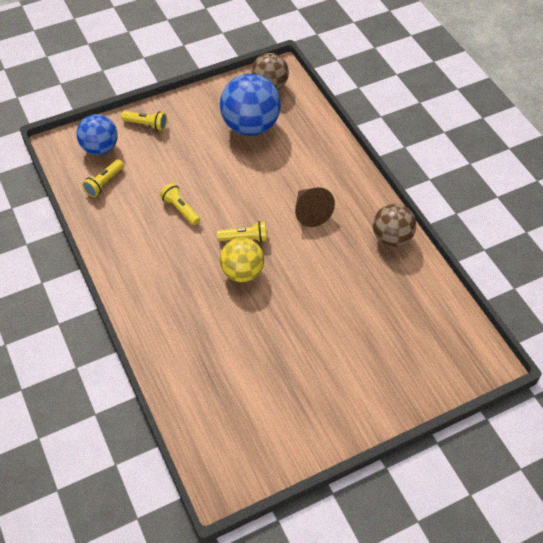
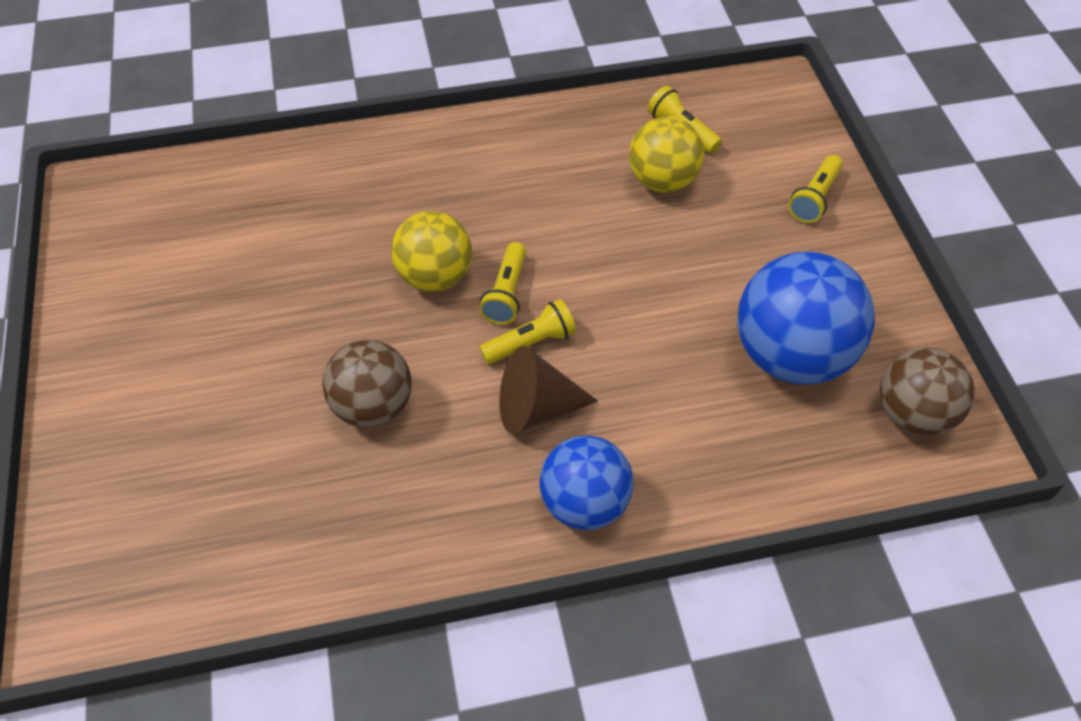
camera: 105 degrees right, 0 degrees up
(100, 148) = (763, 133): blue ball -> blue ball (584, 503)
(147, 186) = (662, 181): none -> yellow ball
(180, 209) = (599, 217): yellow flashlight -> yellow flashlight (531, 343)
(391, 238) = (426, 538): brown ball -> brown ball (373, 406)

